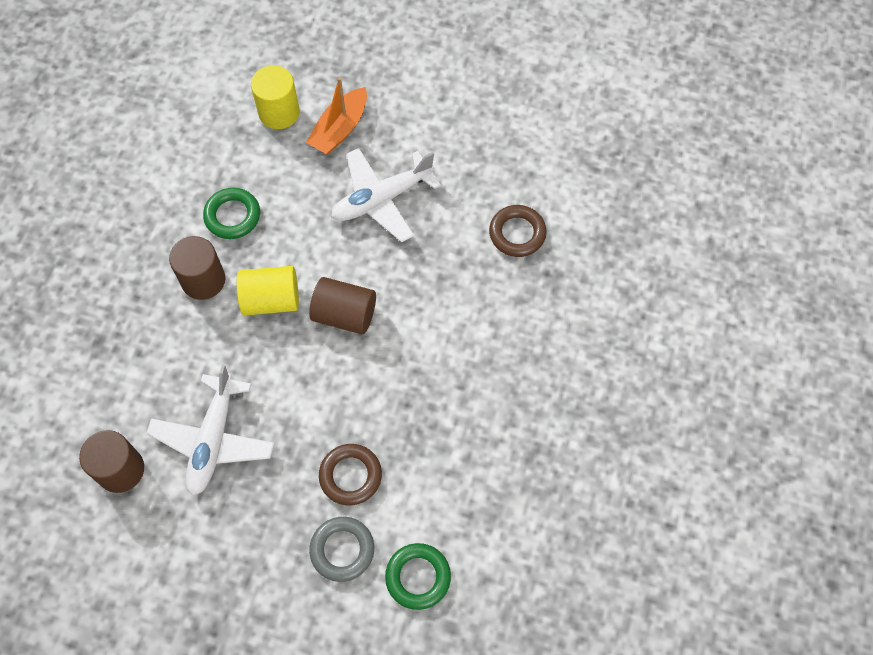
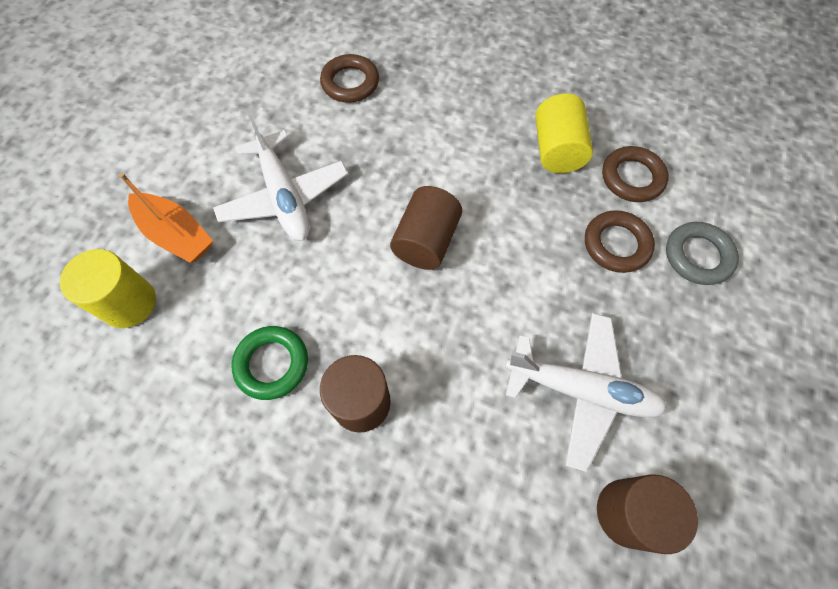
camera: 85 degrees left, 0 degrees up
(271, 300) = (399, 319): yellow cylinder -> yellow cylinder (557, 150)
(418, 577) = (715, 191): green ring -> none
(427, 496) = (632, 178): none -> brown ring

